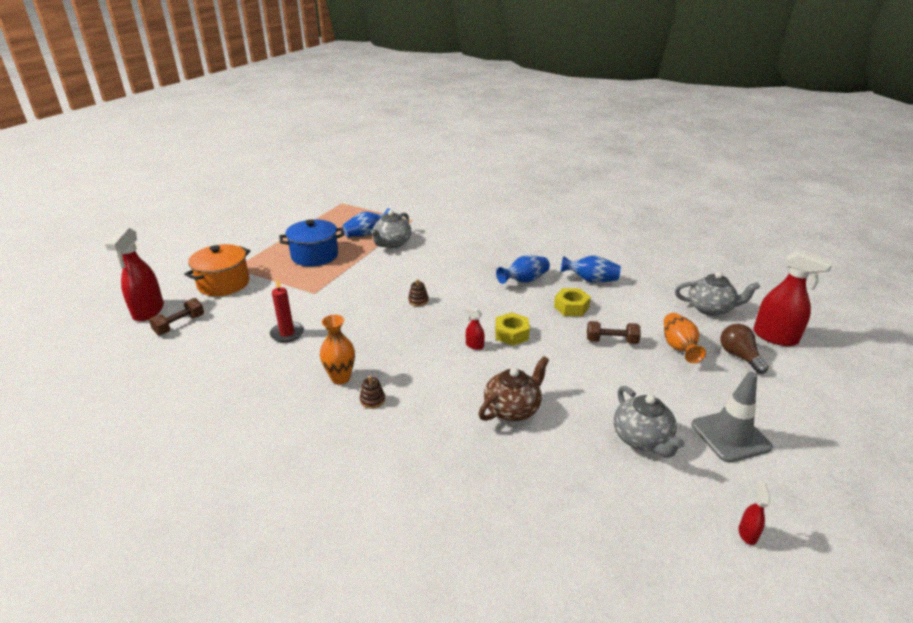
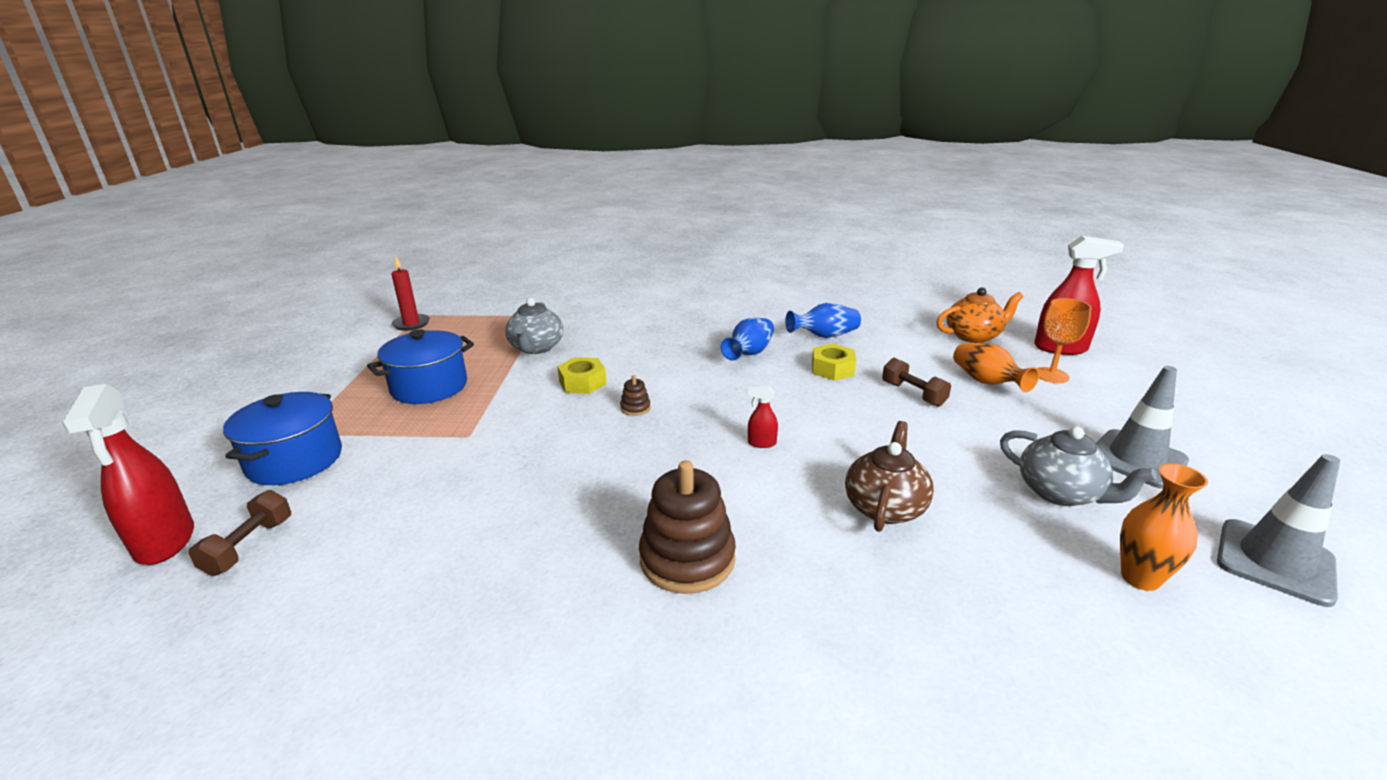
camera: 25 degrees left, 5 degrees down
(223, 283) = (295, 460): orange pot -> blue pot
(287, 333) = (468, 504): red candle -> red candle (411, 324)
(340, 378) = (611, 543): orange vase -> orange vase (1140, 578)
(367, 234) = (489, 344): blue vase -> none
(372, 400) = (687, 559): brown stacking toy -> brown stacking toy, size x2.30
(511, 334) = (794, 417): yellow nut -> yellow nut (582, 383)
(611, 341) = (913, 394): brown dumbbell -> brown dumbbell turned 75 degrees clockwise
(710, 308) = (973, 336): grey teapot -> orange teapot
(739, 356) = (1051, 375): brown light bulb -> orange goblet
(747, 533) = (1274, 561): red spray bottle -> grey traffic cone

